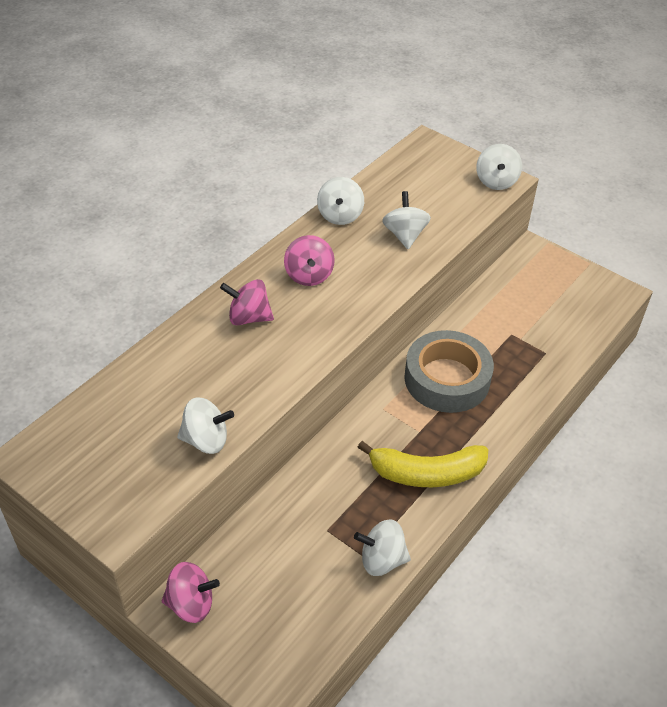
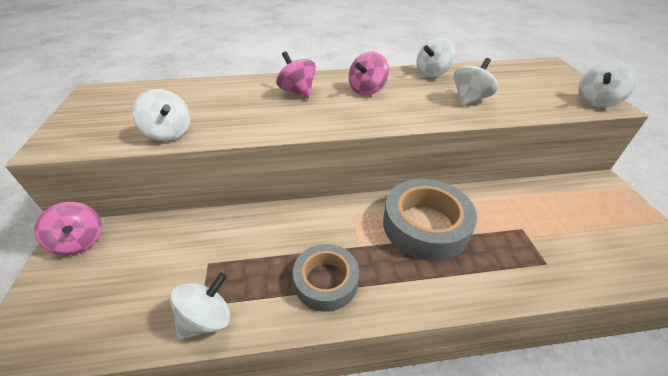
camera: 45 degrees right, 5 degrees down
(382, 560) = (207, 319): white spinning top -> white spinning top turned 90 degrees clockwise
(426, 473) = (326, 281): yellow banana -> grey tape

